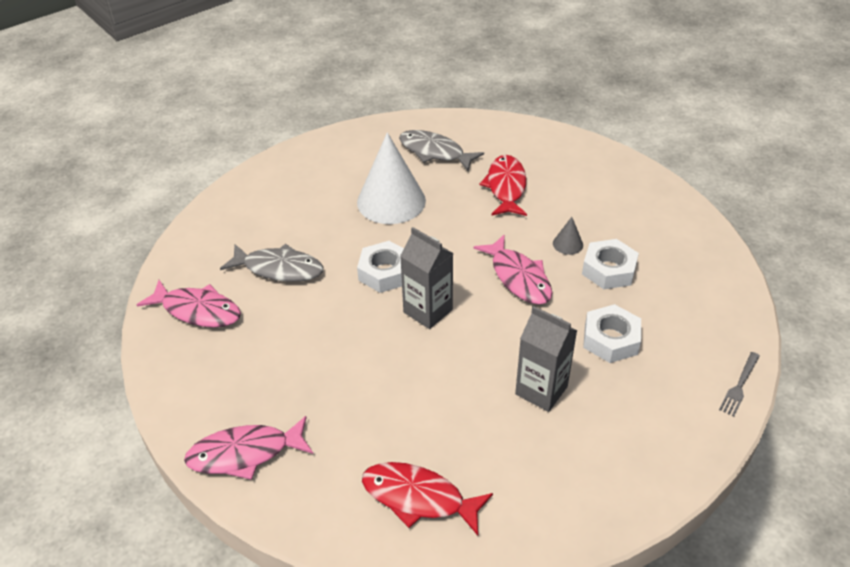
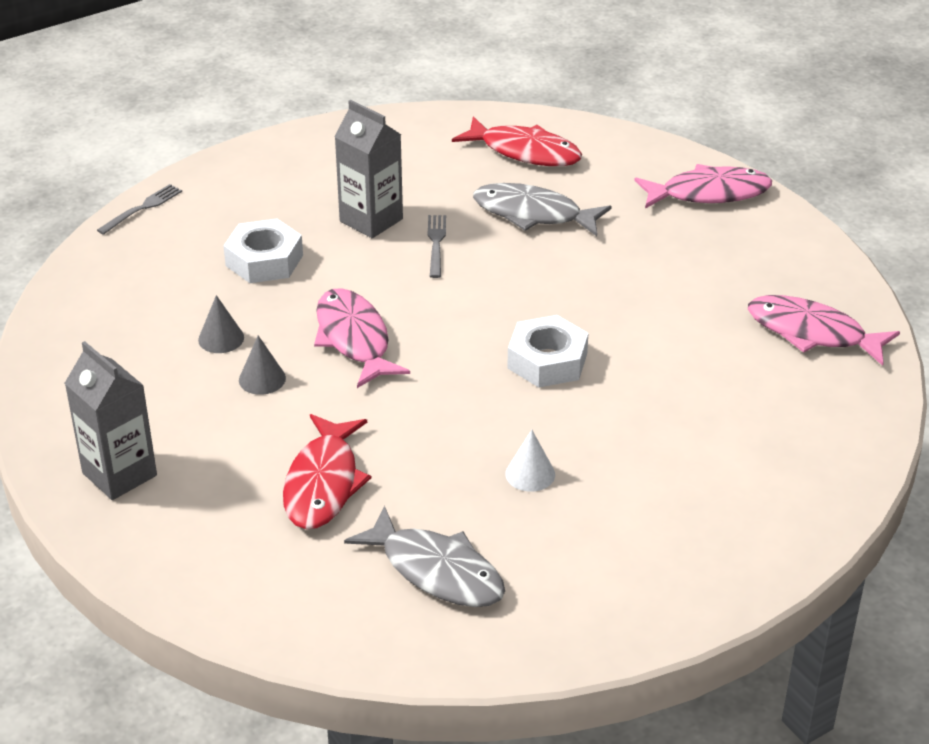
camera: 175 degrees left, 5 degrees down
(279, 269) = (707, 379): grey fish -> grey fish (533, 214)
(391, 201) = (530, 474): white cone -> white cone, size x0.41
(428, 311) = (491, 308): grey carton -> grey carton (119, 474)
(481, 370) = (436, 243): none -> grey fork
(609, 270) = (221, 338): white nut -> grey cone

